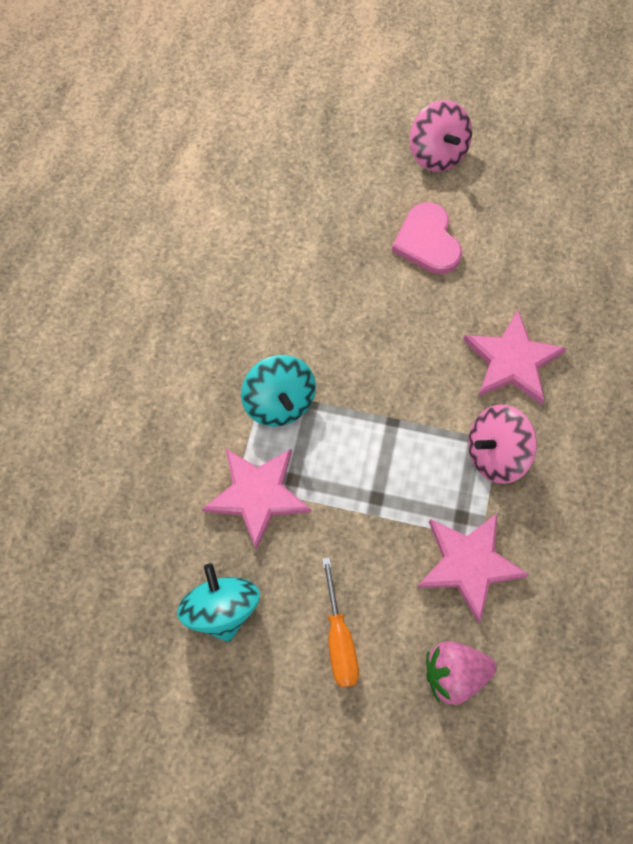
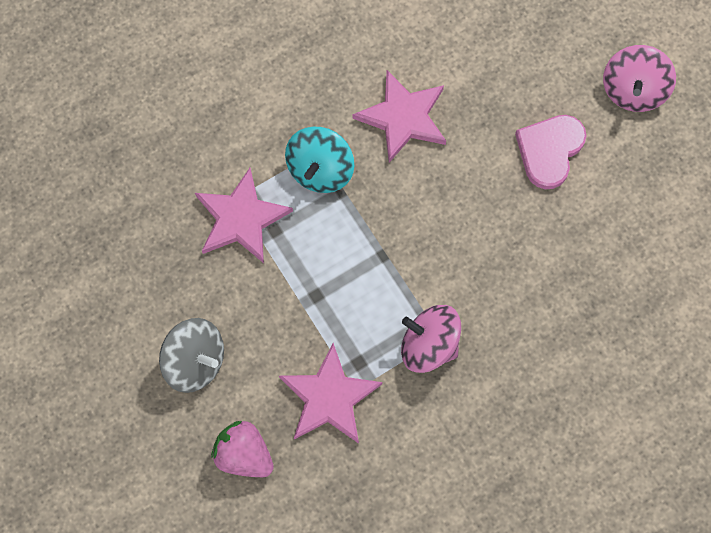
camera: 45 degrees right, 5 degrees up
(222, 609) = (144, 269): turquoise spinning top -> none
(339, 640) = (195, 361): orange screwdriver -> grey spinning top
(512, 361) = (514, 293): pink star -> pink star (403, 117)

